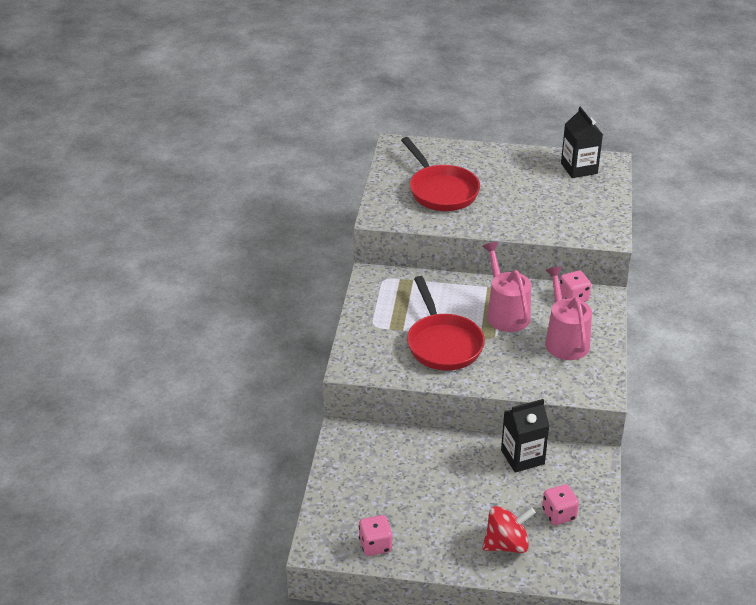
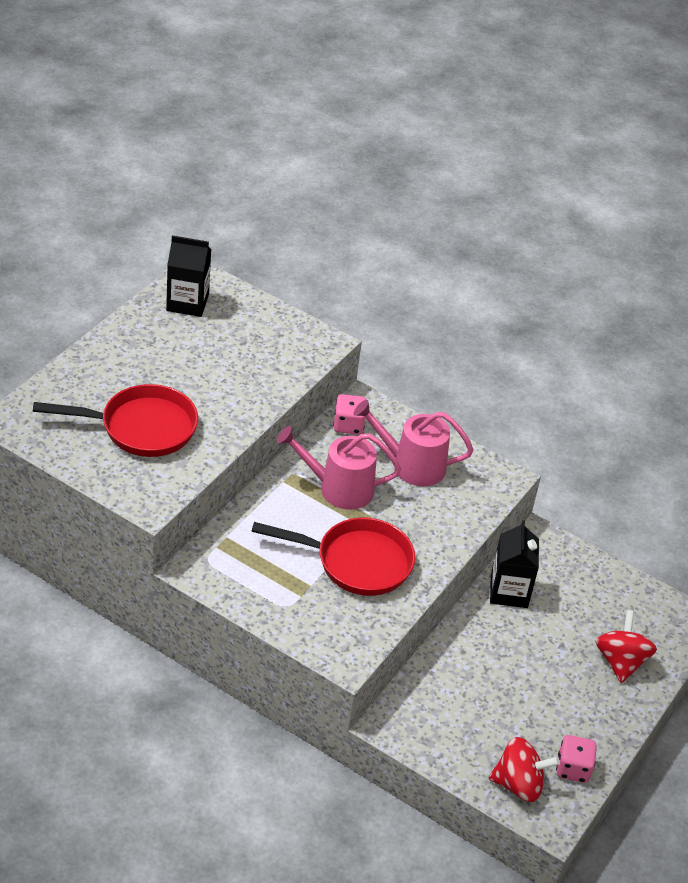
camera: 70 degrees left, 5 degrees up
(338, 518) = (518, 784): none -> red spinning top
(559, 514) = (600, 603): pink dice -> none

